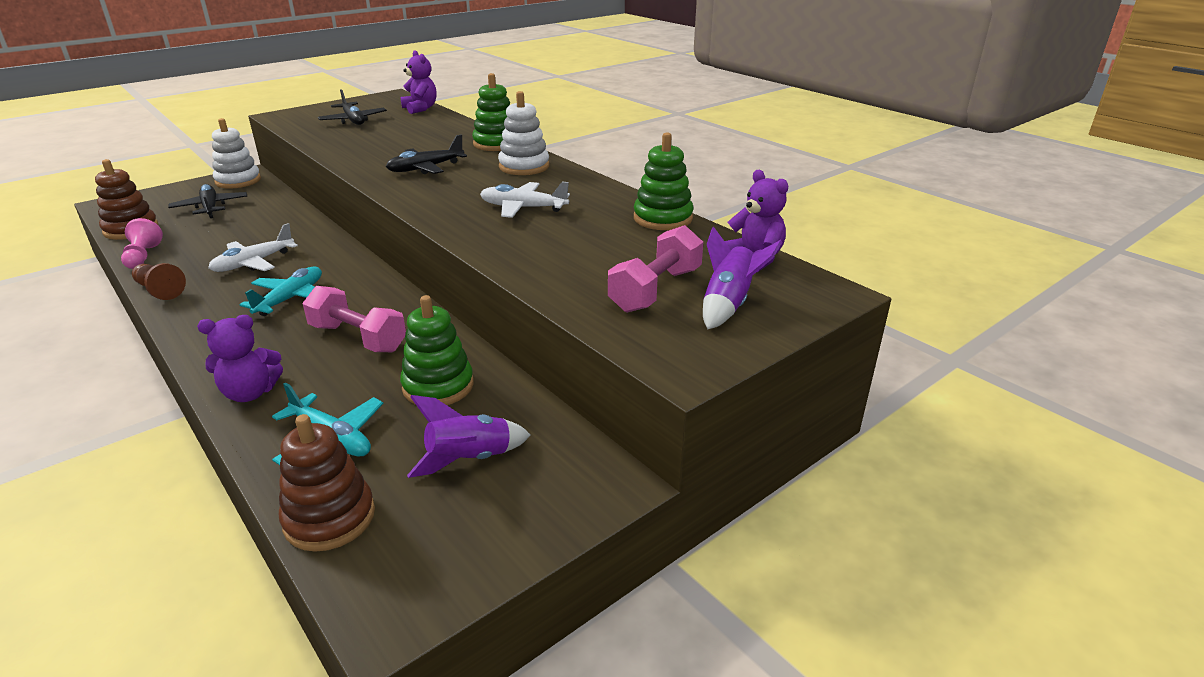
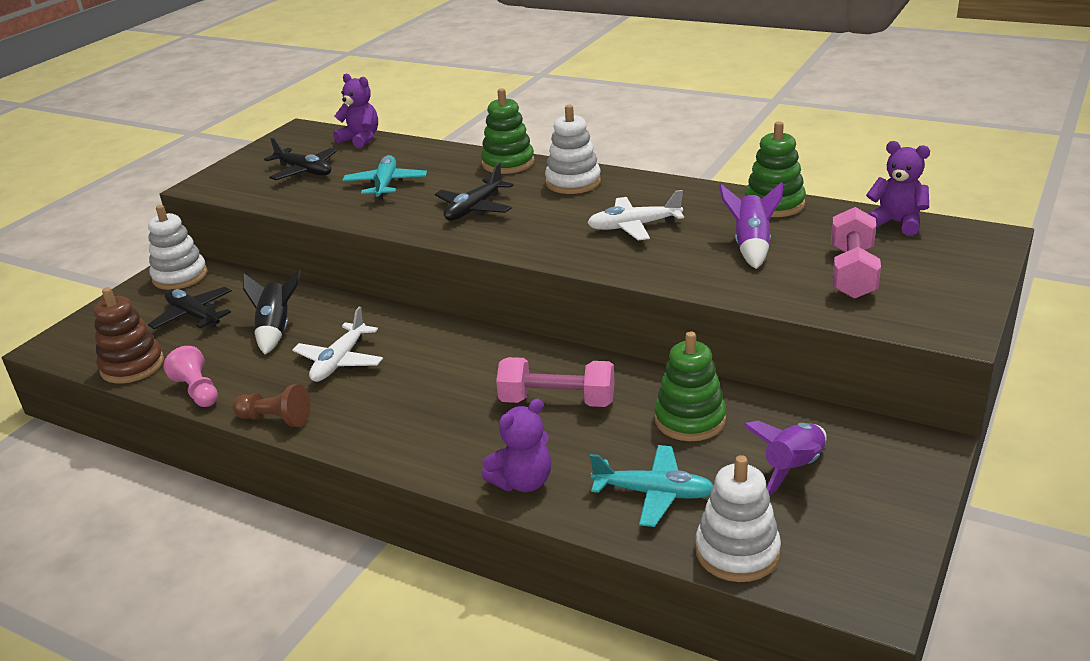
camera: 20 degrees left, 0 degrees up
(245, 230) = (276, 330): none -> black rocket
(291, 298) = (435, 385): turquoise plane -> turquoise plane (386, 184)
(329, 518) = (737, 552): brown stacking toy -> white stacking toy
(728, 304) = (924, 269): purple rocket -> purple rocket (751, 246)

